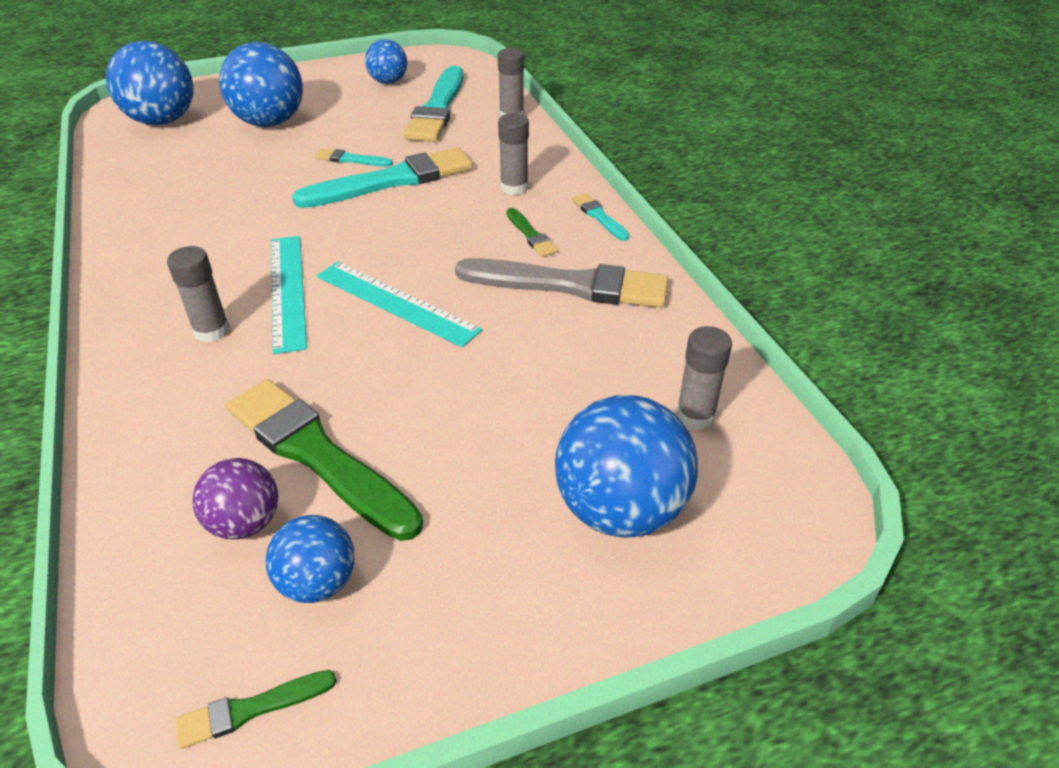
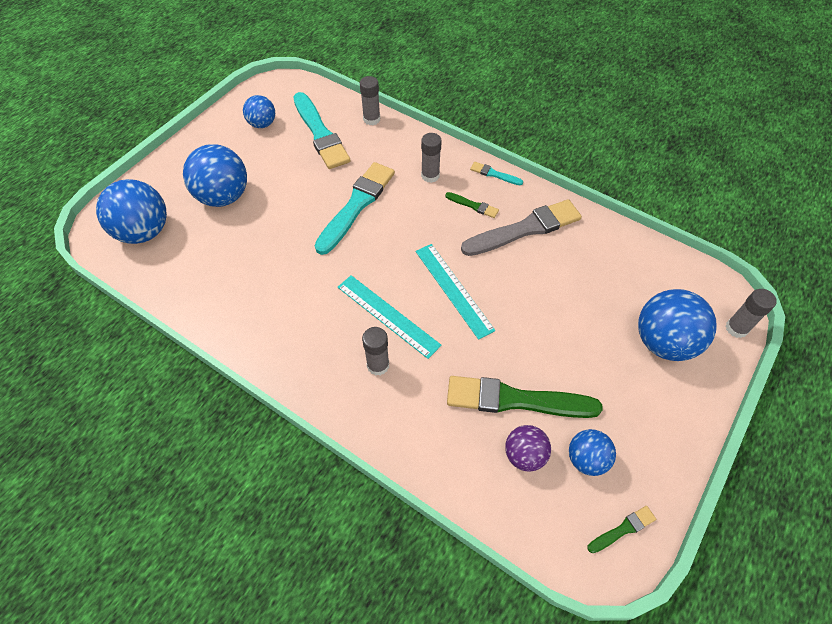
camera: 35 degrees left, 15 degrees up
(251, 709) = (623, 529): green brush -> green brush turned 150 degrees counterclockwise
(351, 159) = (313, 201): turquoise brush -> none
(396, 303) = (453, 289): turquoise ruler -> turquoise ruler turned 60 degrees clockwise
(695, 415) = (647, 274): grey glue stick -> grey glue stick (736, 328)

